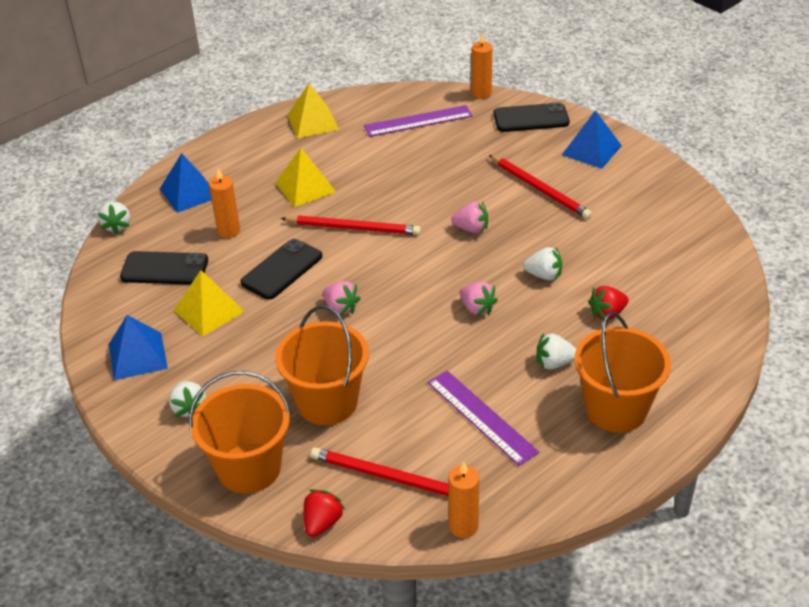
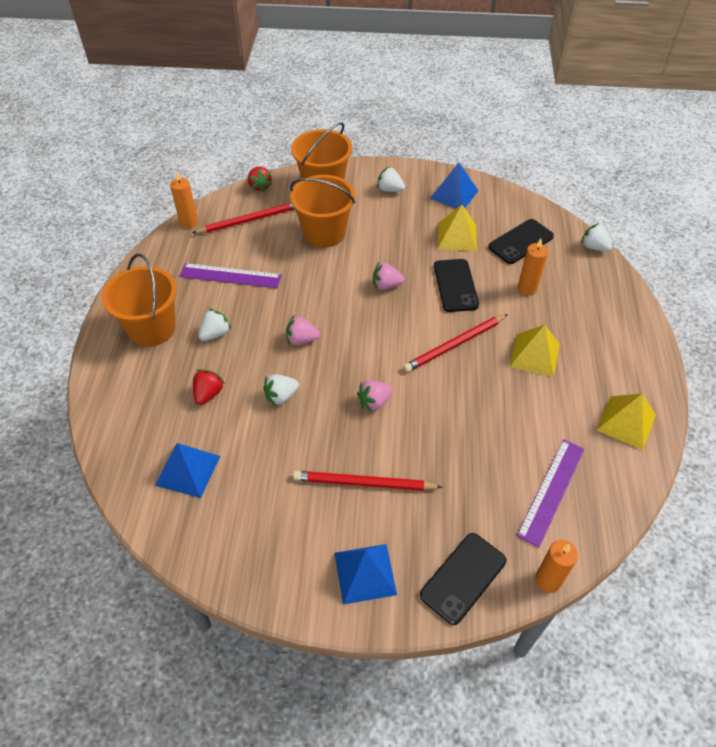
camera: 135 degrees right, 10 degrees up
(189, 192) = (597, 297): blue pyramid -> blue pyramid (188, 470)

